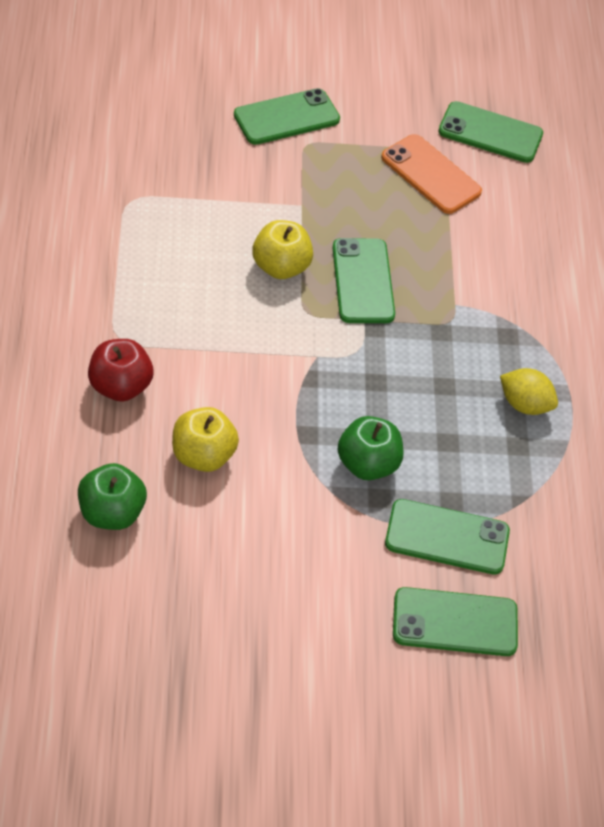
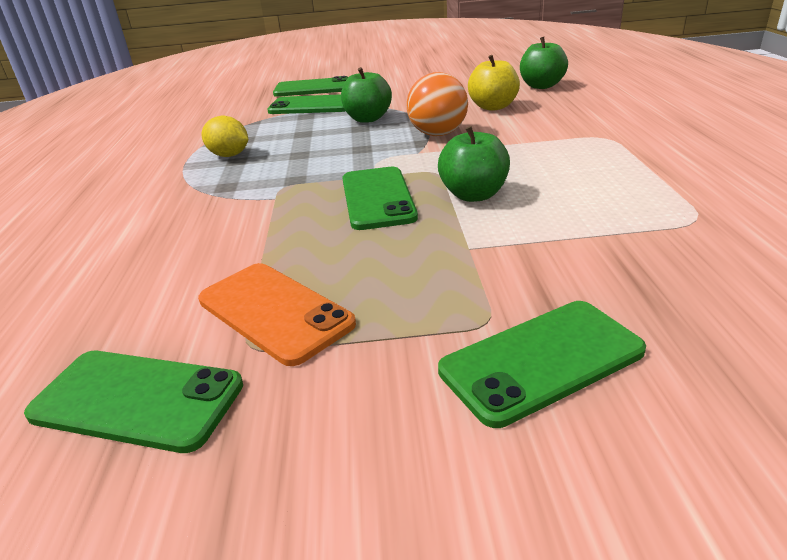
camera: 175 degrees left, 20 degrees down
(120, 386) = (580, 120): red apple -> none
(281, 267) = (474, 195): yellow apple -> green apple
(288, 394) = (438, 134): none -> orange ball

